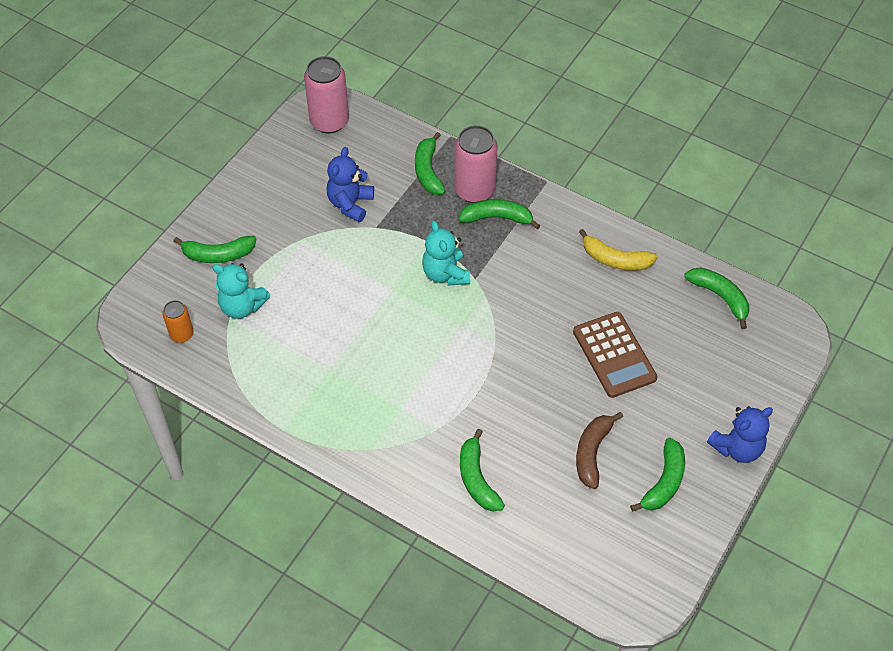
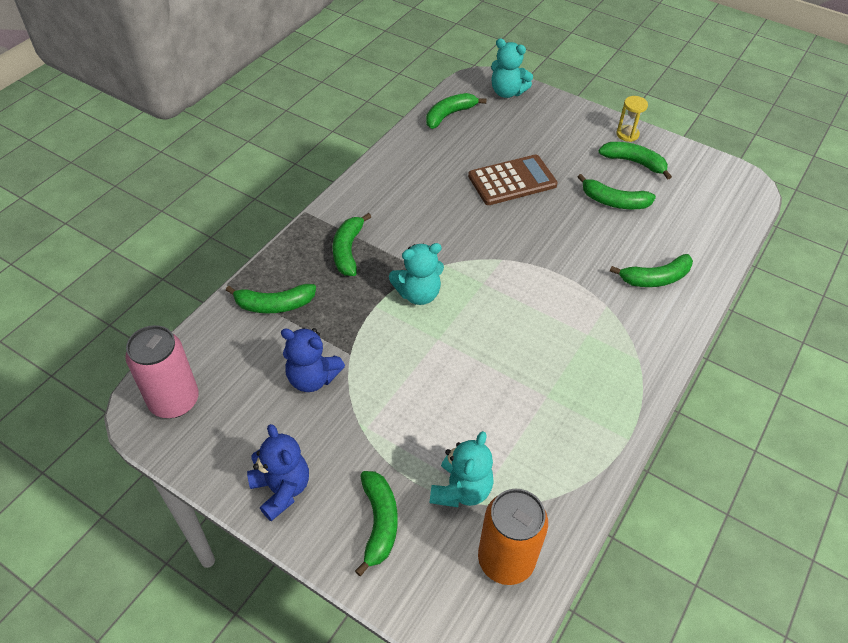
camera: 90 degrees left, 5 degrees down
(181, 334) = (506, 560): orange can -> orange can, size x1.81
(474, 190) = (308, 266): pink can -> none
(592, 452) = (614, 201): brown banana -> green banana
(615, 260) = (406, 172): yellow banana -> none
(717, 481) = (627, 134): none -> yellow hourglass
(737, 448) = (595, 121): blue teddy bear -> blue teddy bear (281, 489)
(777, 356) = (507, 92): none -> turquoise teddy bear

